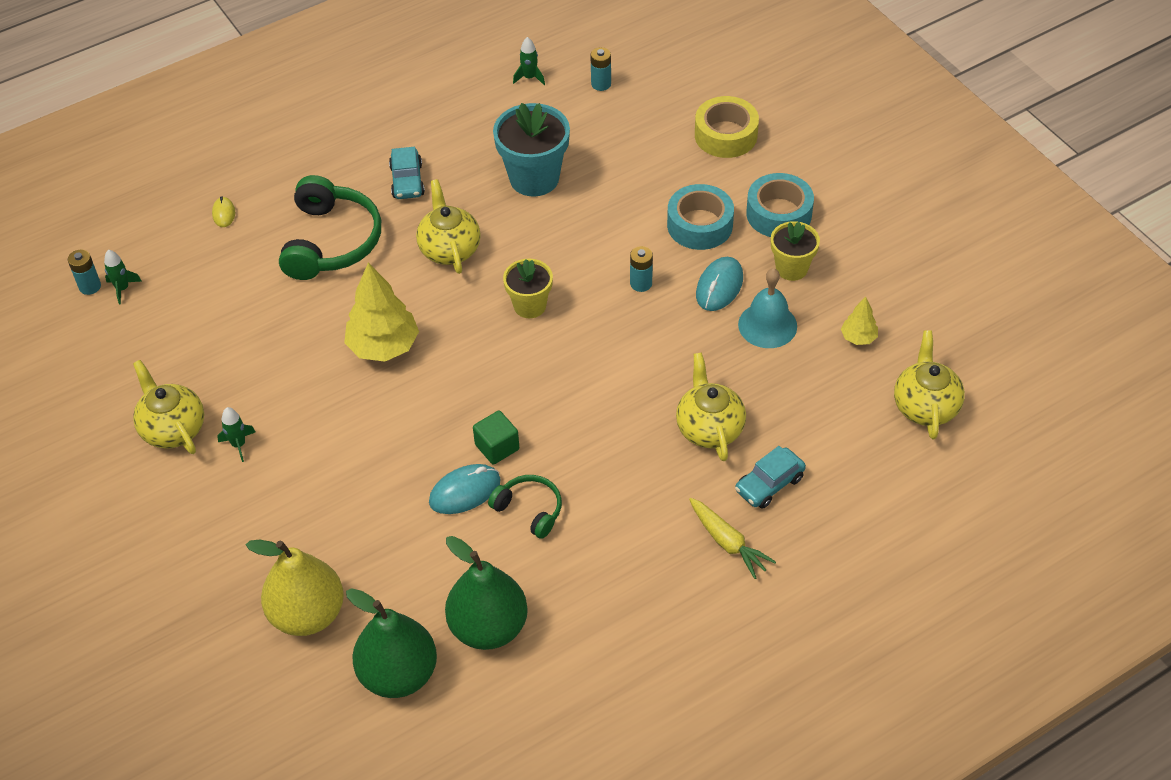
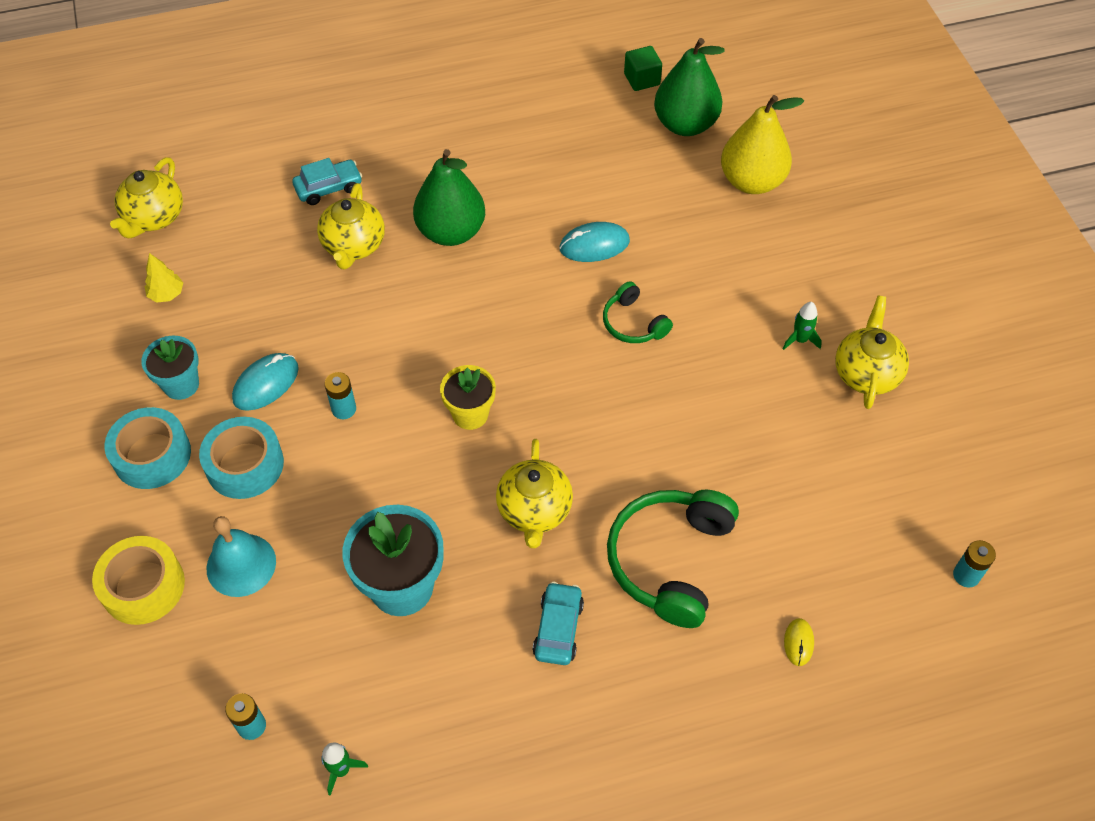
camera: 165 degrees left, 5 degrees up
(122, 288) = (926, 561): green rocket -> none
(173, 428) = (866, 373): yellow teapot -> yellow teapot turned 150 degrees counterclockwise
(383, 346) = (637, 407): yellow tree -> none
(488, 627) = (605, 139): green pear -> green pear (451, 232)
(497, 447) = (553, 277): green cube -> green cube (642, 79)
(529, 510) = (542, 216): green headphones -> green headphones (633, 323)
(728, 543) = (388, 153): yellow carrot -> none
(767, 325) = (243, 329): turquoise bell -> turquoise bell (241, 565)
(791, 268) = (181, 385): yellow flower pot -> turquoise flower pot

